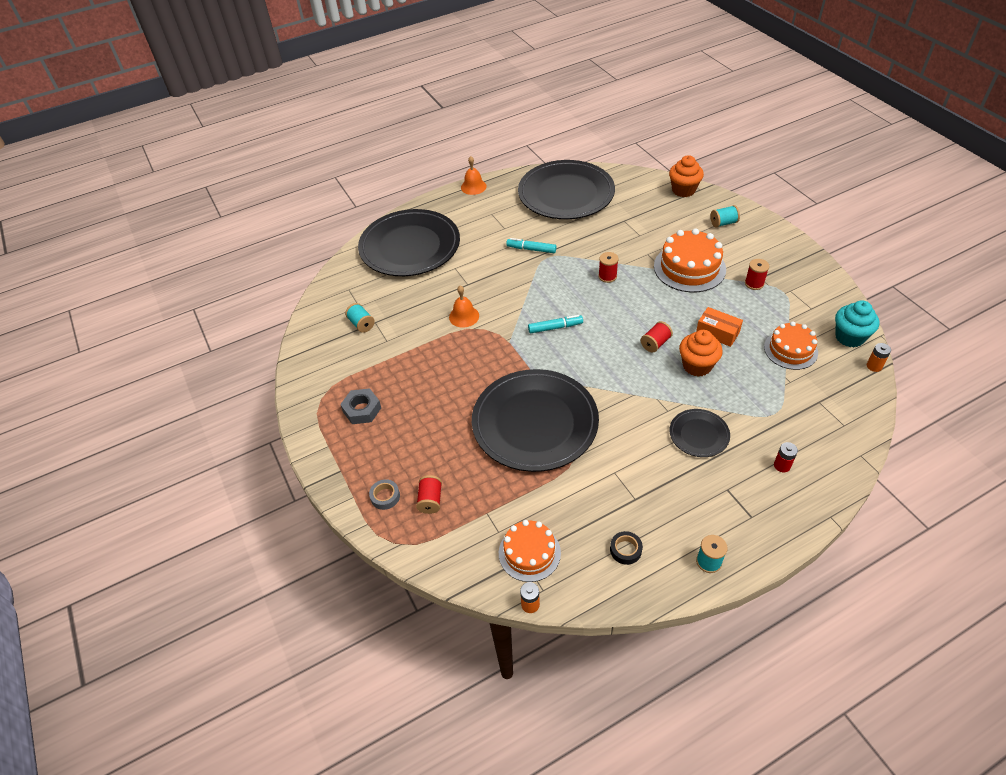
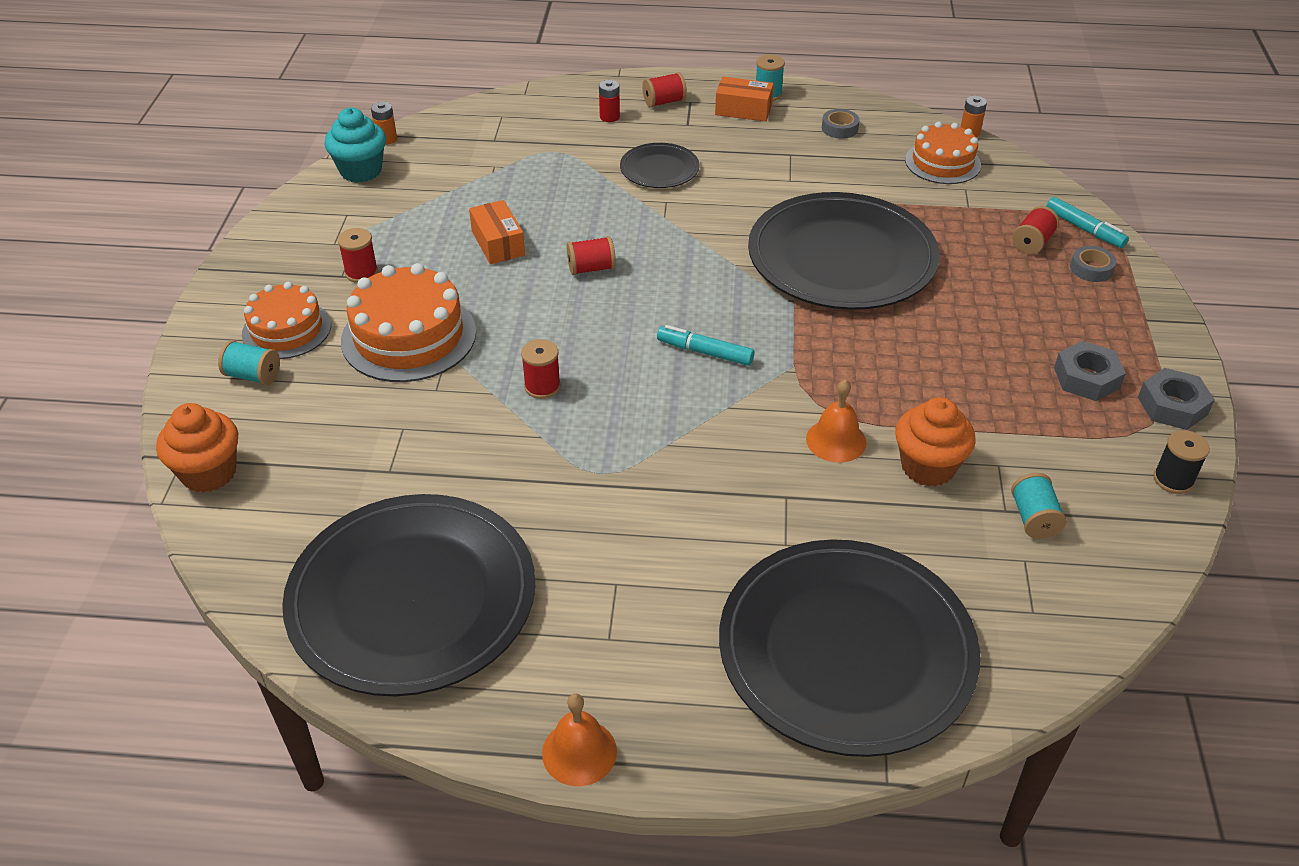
camera: 150 degrees left, 5 degrees down
(304, 372) = (1173, 480): none -> black spool
(313, 415) = (1172, 406): none -> grey nut
(531, 249) = (611, 504): turquoise marker -> turquoise marker (1084, 229)
(625, 550) = (839, 128): black tape -> grey tape
(697, 366) = (573, 224): orange cupcake -> orange cupcake (927, 467)
(707, 530) = (743, 110): none -> orange box
(767, 504) = (664, 102): none -> red spool
(790, 350) = (444, 189): orange cake -> orange cake (286, 329)

